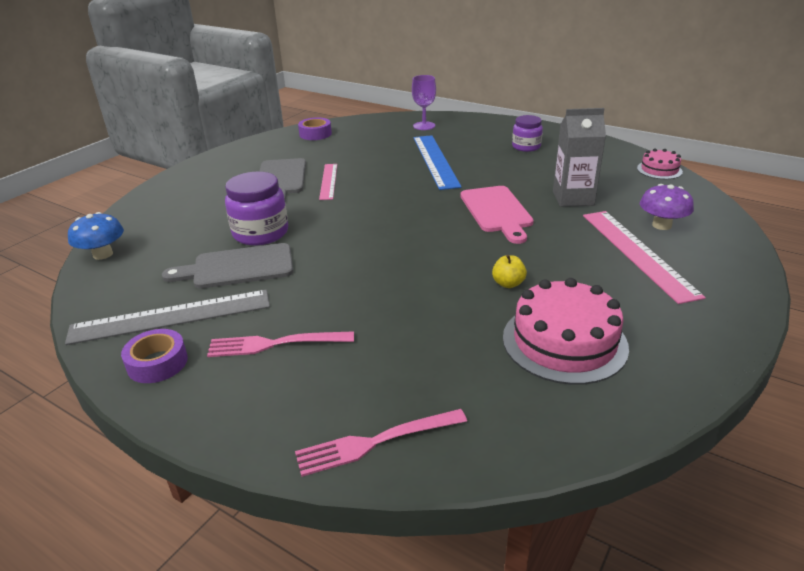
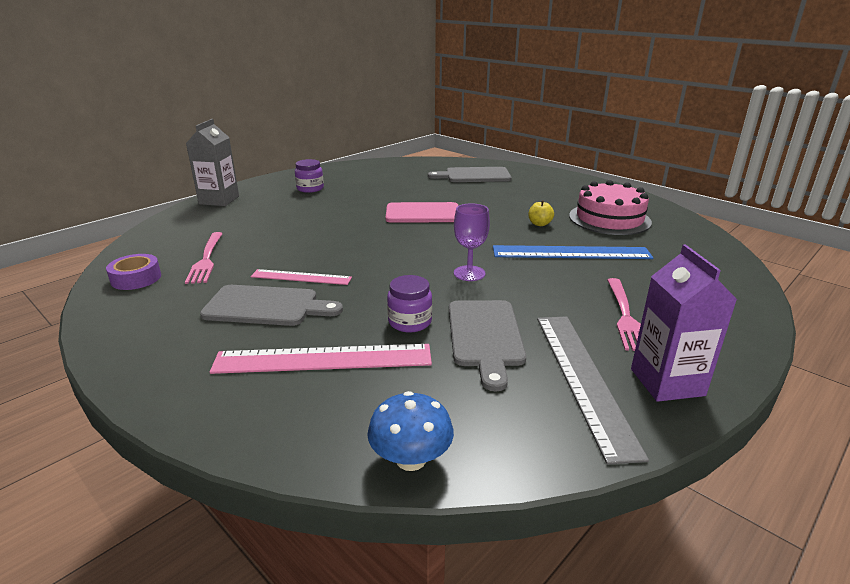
camera: 80 degrees left, 5 degrees down
(157, 363) = (667, 382): purple tape -> purple carton
(260, 233) = (410, 322): purple jar -> purple jar, size x0.64
(375, 442) = (728, 282): pink fork -> pink fork (206, 259)
(424, 126) = (202, 219): purple goblet -> purple goblet (469, 273)
(435, 161) = (302, 223): blue ruler -> blue ruler (571, 252)
(573, 198) = (421, 189): grey carton -> grey carton (219, 200)
(637, 253) = (508, 187): pink ruler -> pink ruler (323, 359)
(659, 170) = (394, 162): pink cake -> none
(661, 225) = (474, 175): purple mushroom -> grey cutting board

